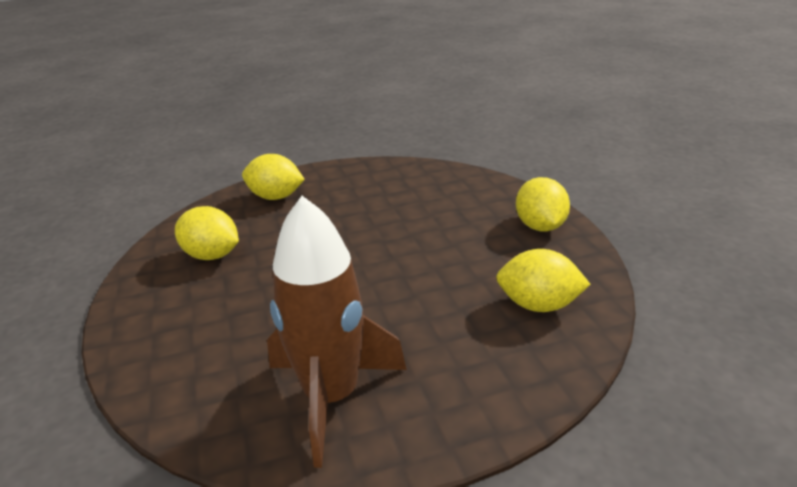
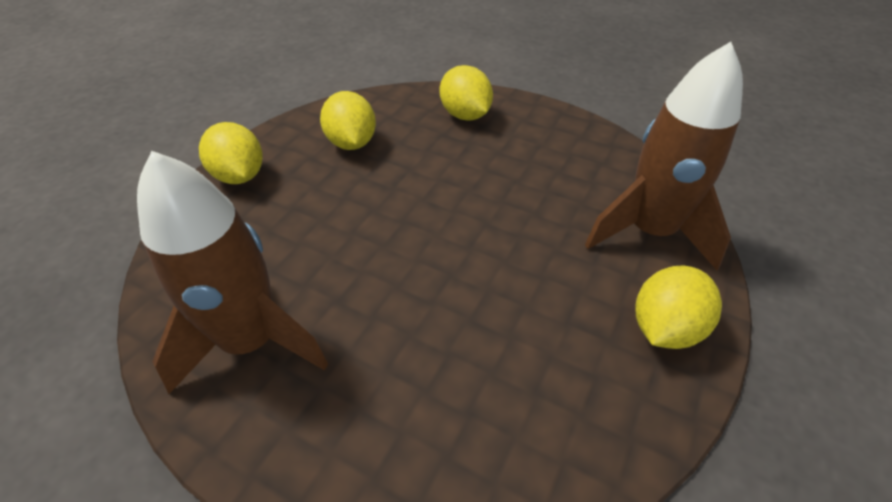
camera: 45 degrees right, 15 degrees up
(474, 193) = (650, 232): none -> brown rocket
(538, 305) = (521, 418): yellow lemon -> yellow lemon (239, 176)

